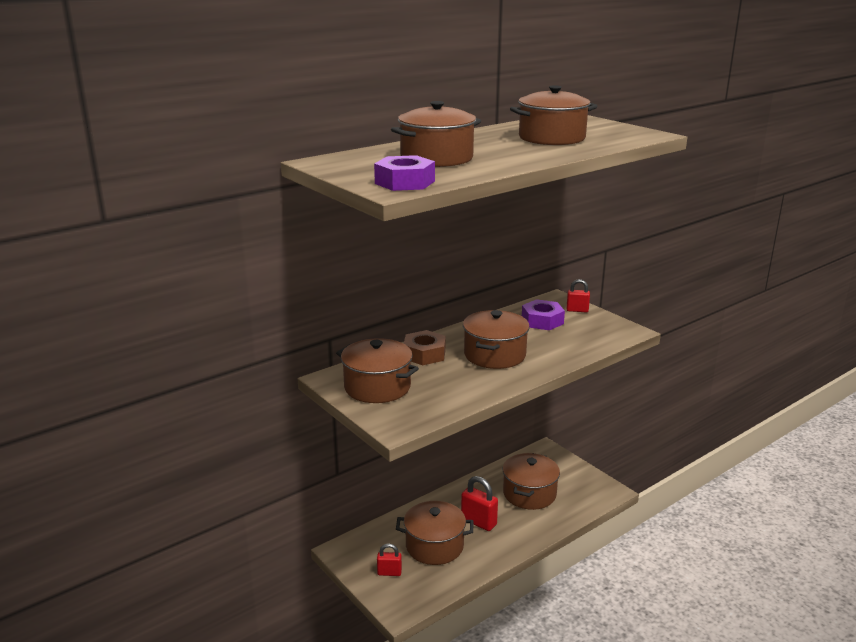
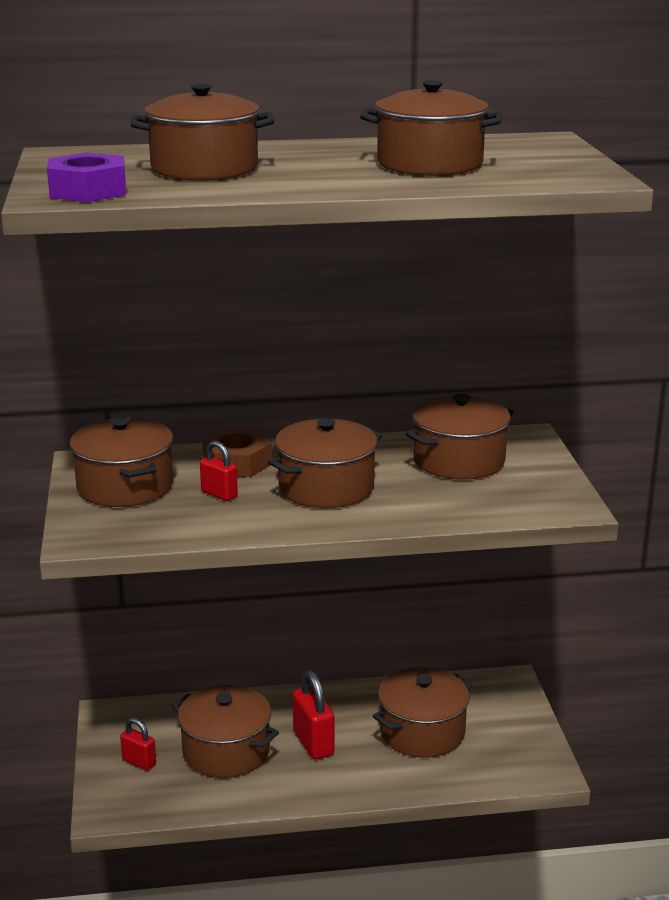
camera: 30 degrees right, 0 degrees up
(542, 321) = (459, 461): purple nut -> brown pot
(577, 310) = (533, 459): red padlock -> red padlock (219, 494)

